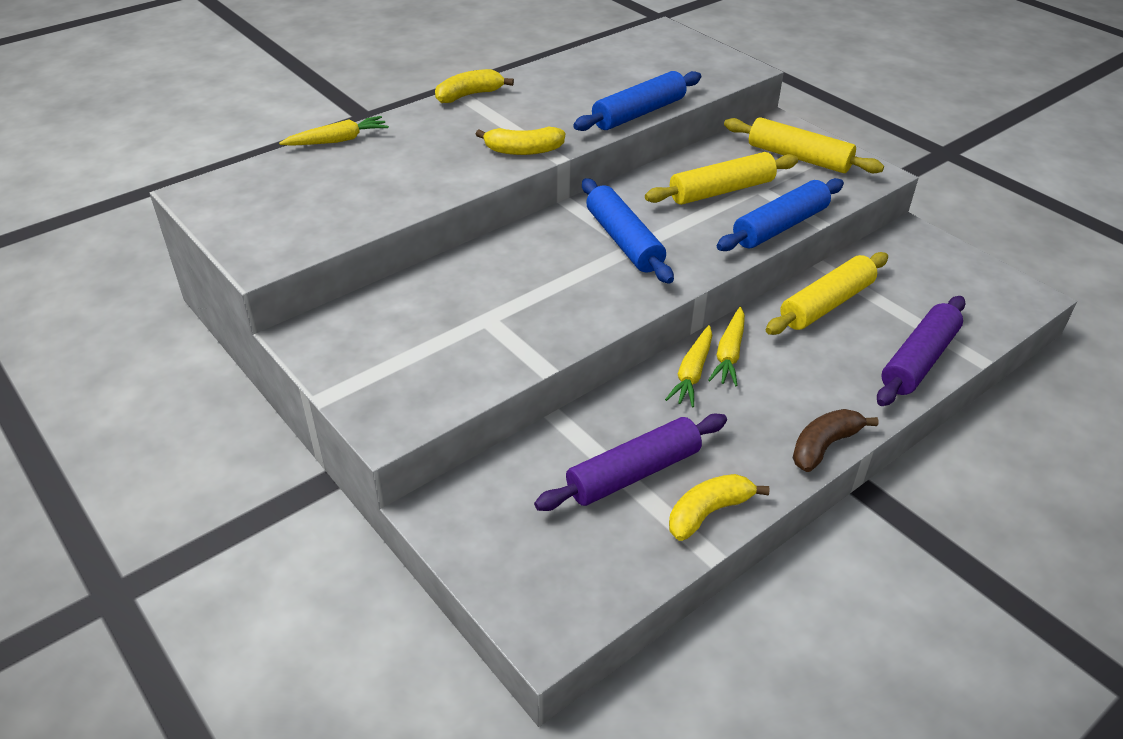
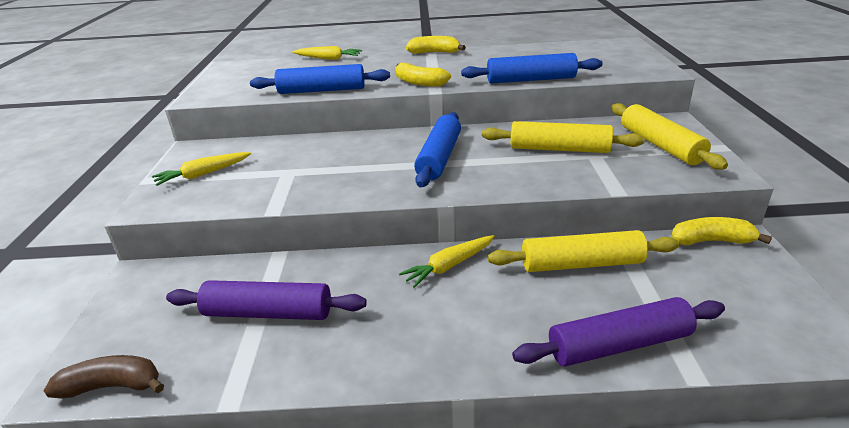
camera: 40 degrees right, 10 degrees down
(692, 373) = (403, 267): yellow carrot -> yellow carrot (203, 174)
(708, 512) = (273, 369): yellow banana -> yellow banana (711, 241)
(780, 226) = (576, 184): blue rolling pin -> blue rolling pin (322, 90)
(824, 446) = (431, 370): brown banana -> brown banana (113, 386)

